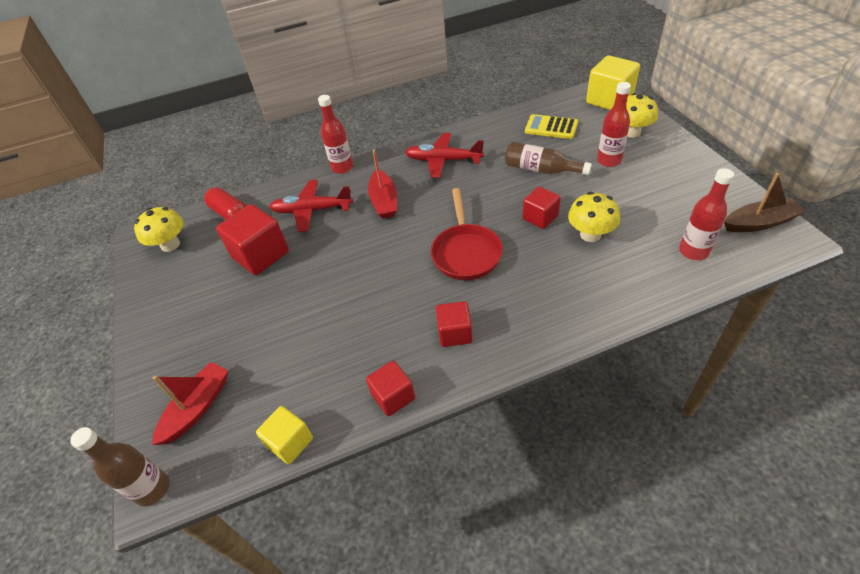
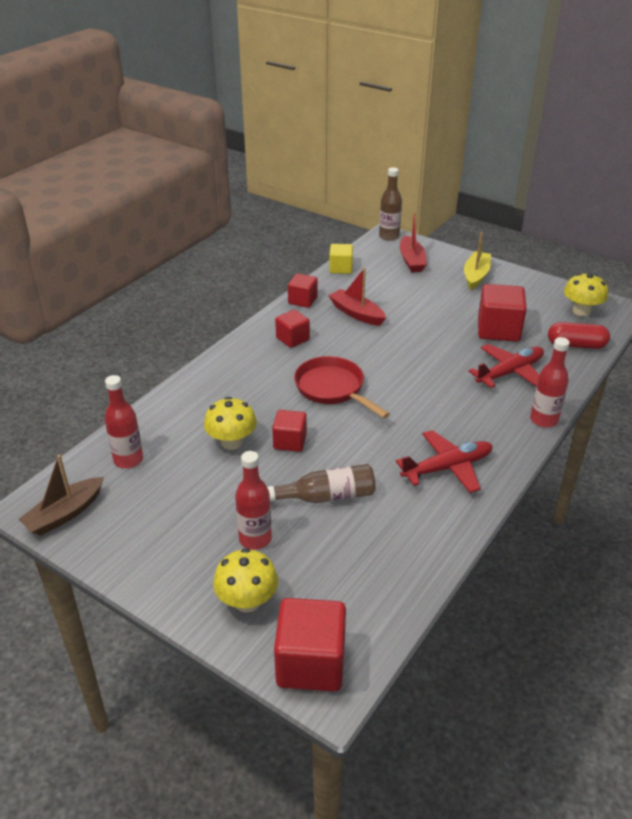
camera: 140 degrees right, 10 degrees down
(175, 339) = (476, 275): none -> yellow boat
(384, 201) = (455, 403): red boat -> red boat (356, 313)
(551, 127) = (361, 568): yellow calculator -> none
(609, 100) = (311, 663): yellow cube -> red cube

